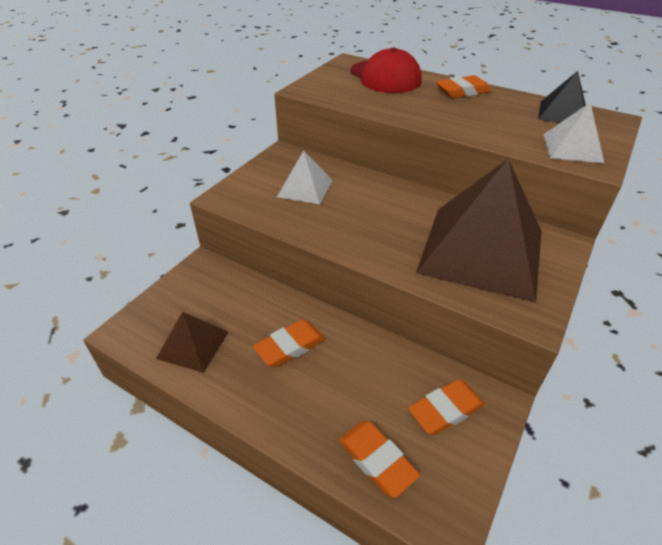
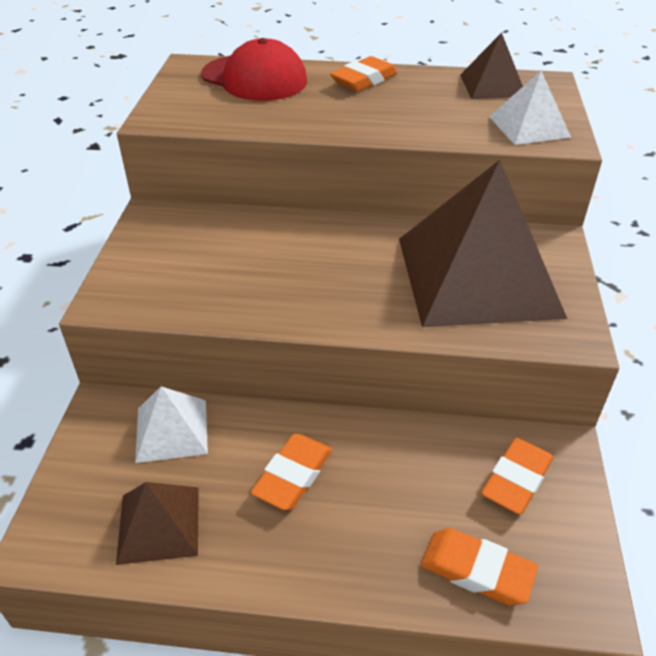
camera: 25 degrees left, 0 degrees up
(305, 188) = (215, 257): white pyramid -> white pyramid (171, 430)
(562, 113) = (492, 85): black pyramid -> brown pyramid

